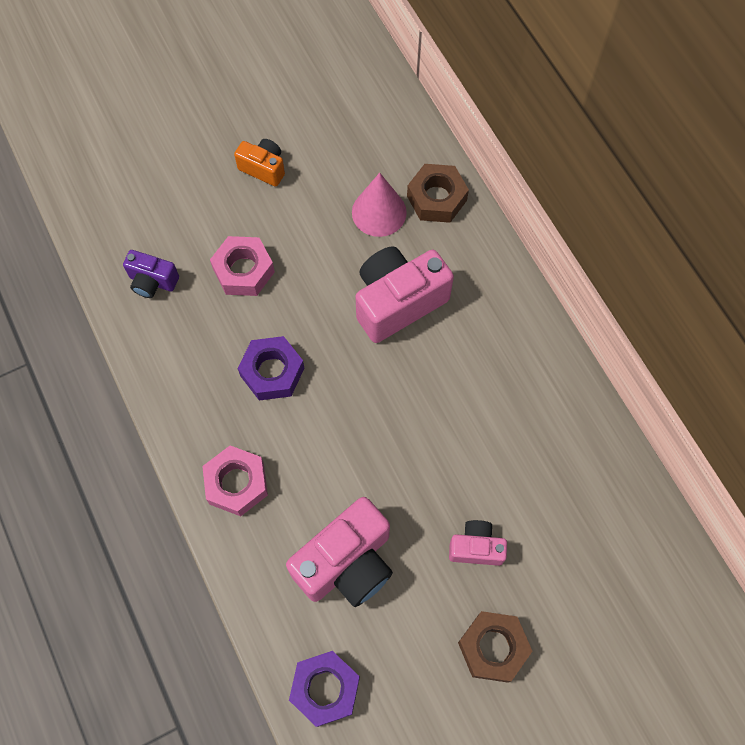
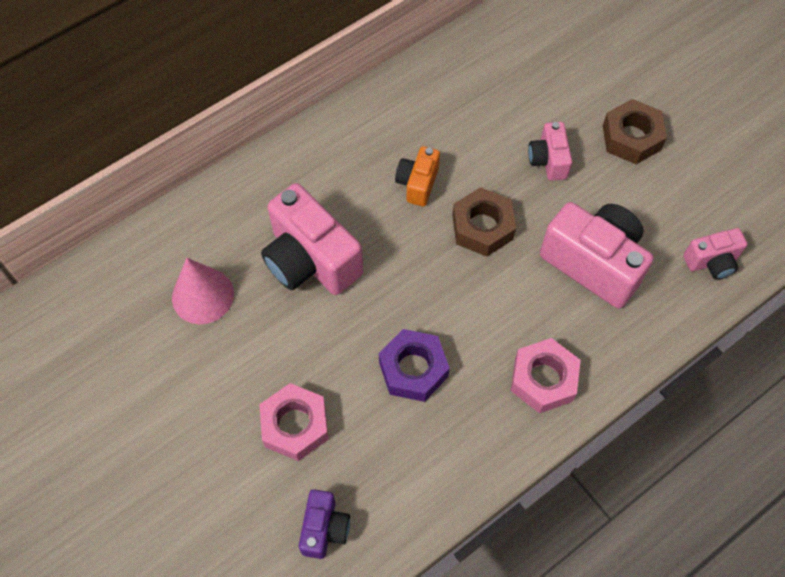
camera: 100 degrees left, 5 degrees down
(263, 168) = (154, 432): orange camera -> orange camera (417, 183)
(325, 689) = (711, 262): purple nut -> pink camera
(436, 198) = (179, 241): brown nut -> brown nut (482, 227)

